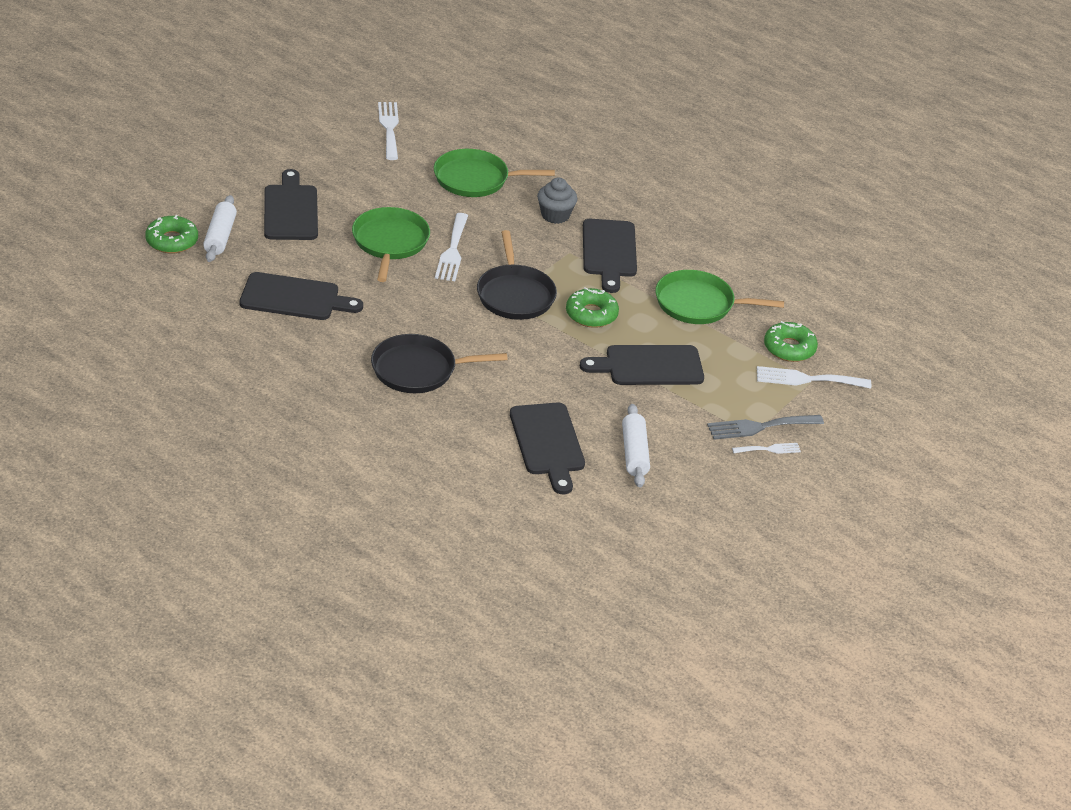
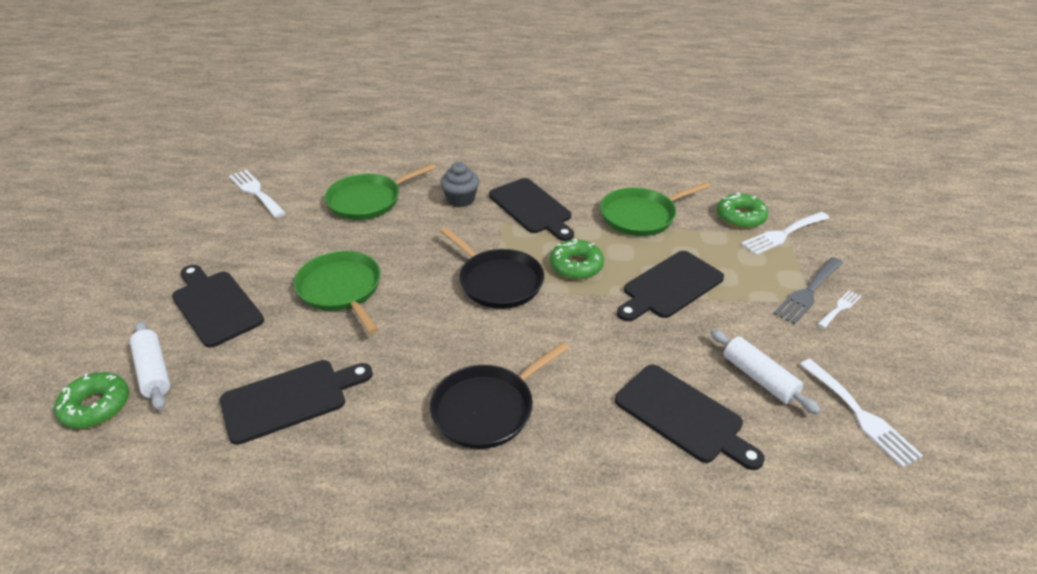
camera: 30 degrees left, 0 degrees up
(452, 251) = (406, 269): white fork -> white fork (860, 415)

